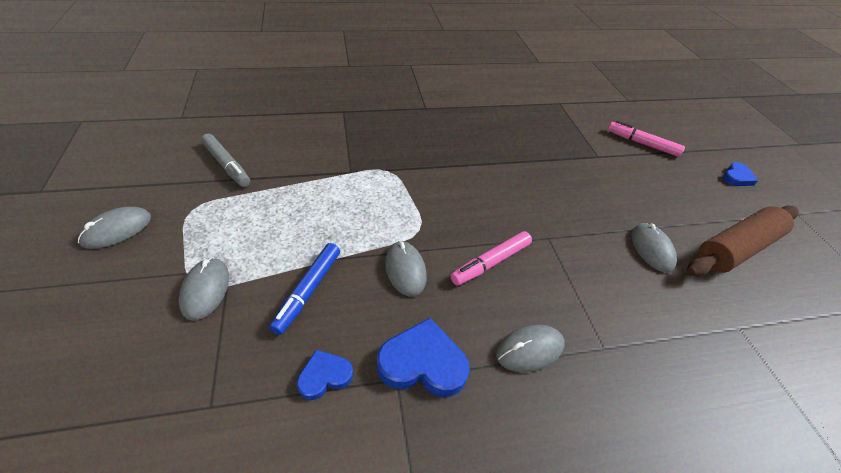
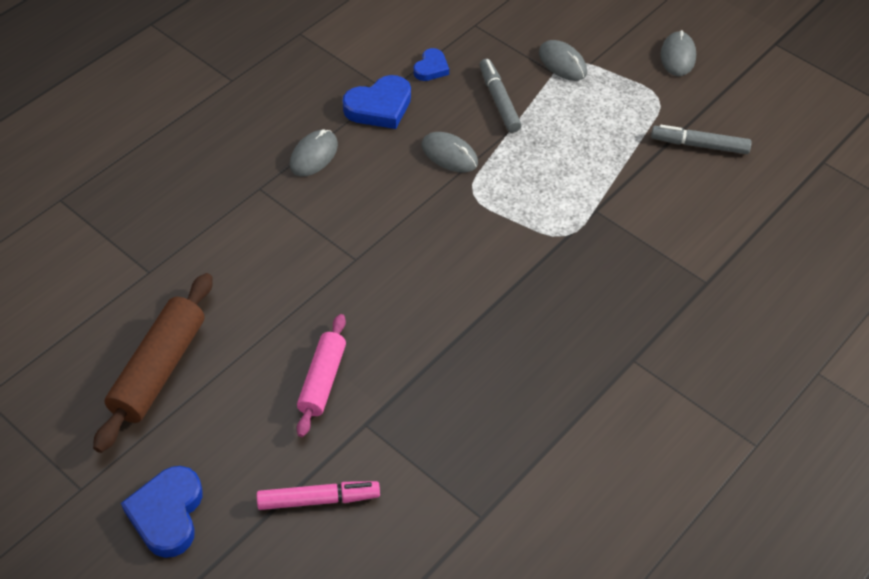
camera: 145 degrees right, 5 degrees up
(308, 291) = (499, 100): blue marker -> grey marker
(491, 262) = (388, 202): pink marker -> none
(614, 185) = (322, 380): none -> pink rolling pin
(651, 249) = (249, 310): grey mouse -> none
(736, 177) = (167, 514): blue heart -> blue heart, size x1.70

